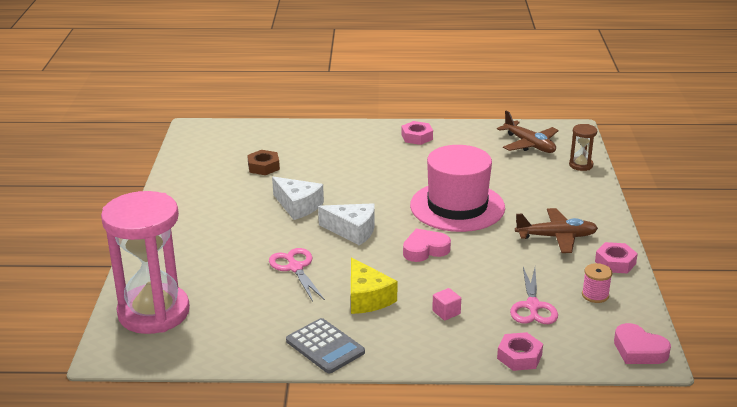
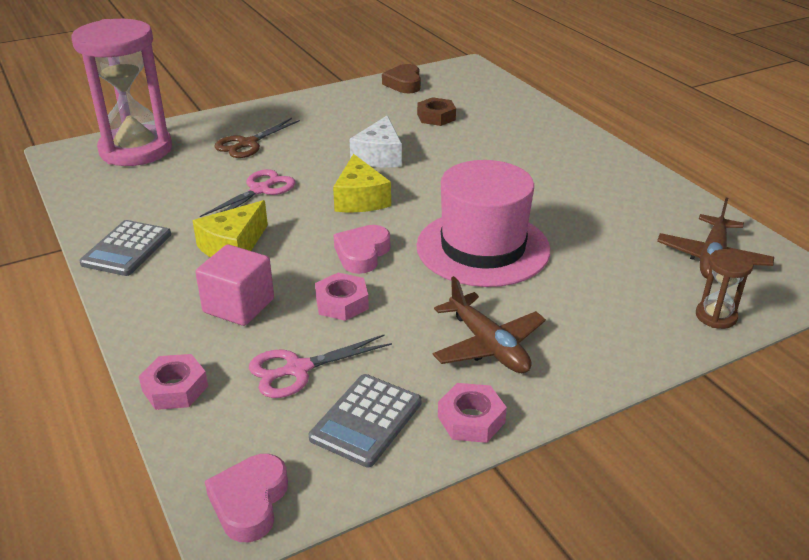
camera: 60 degrees right, 5 degrees up
(189, 161) = (404, 84): none -> brown heart
(210, 255) = (247, 144): none -> brown scissors
(352, 231) = (360, 199): white cheese -> yellow cheese
(417, 137) = (614, 176): pink nut -> pink nut (342, 303)
(425, 250) = (362, 254): pink heart -> pink heart turned 105 degrees counterclockwise
(446, 312) = (238, 306): pink cube -> pink cube, size x1.91
(595, 295) = (366, 420): pink spool -> grey calculator

